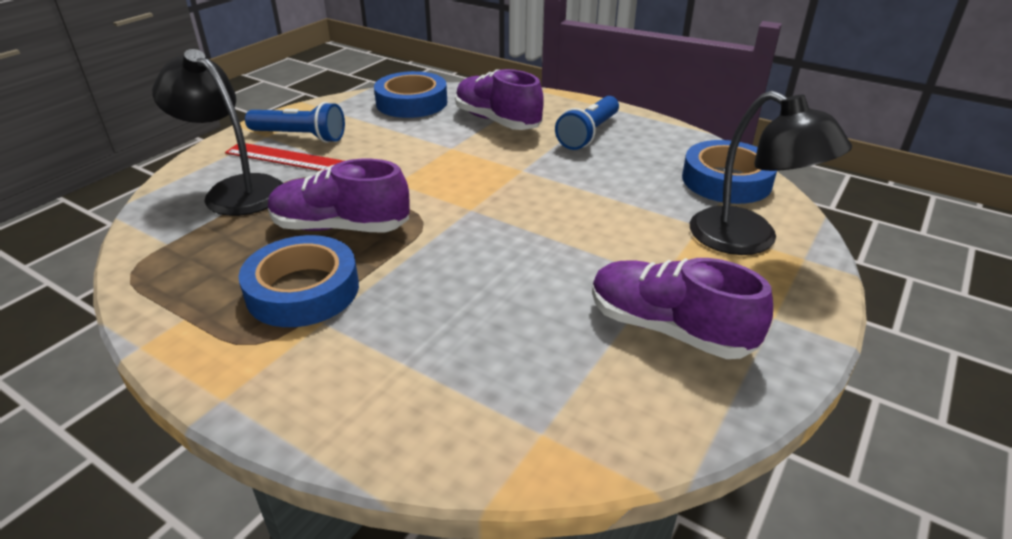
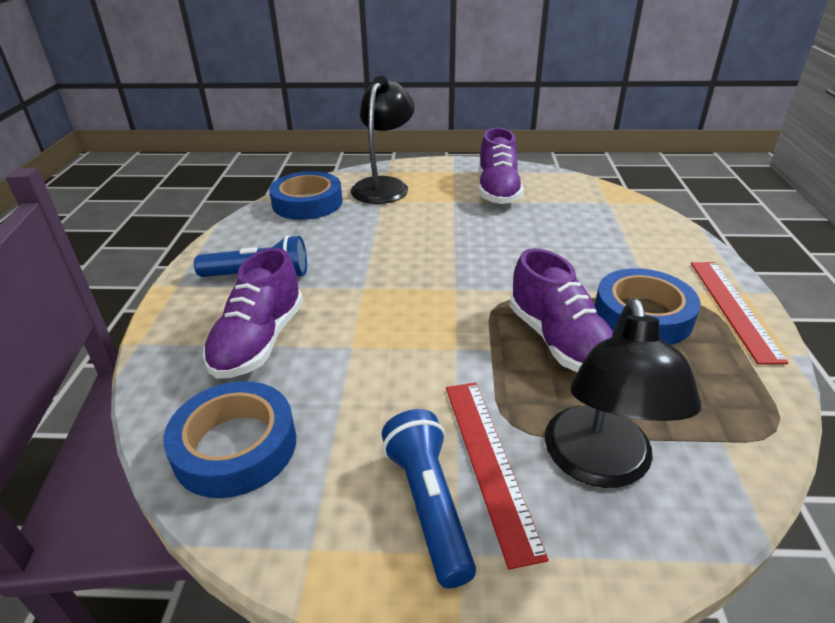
camera: 120 degrees left, 0 degrees up
(222, 362) = (734, 308): none -> red ruler

